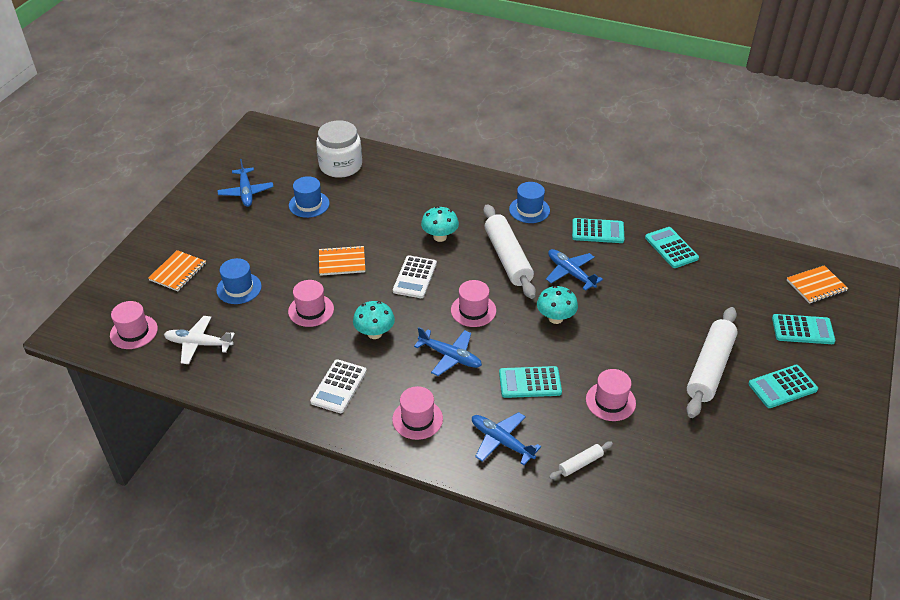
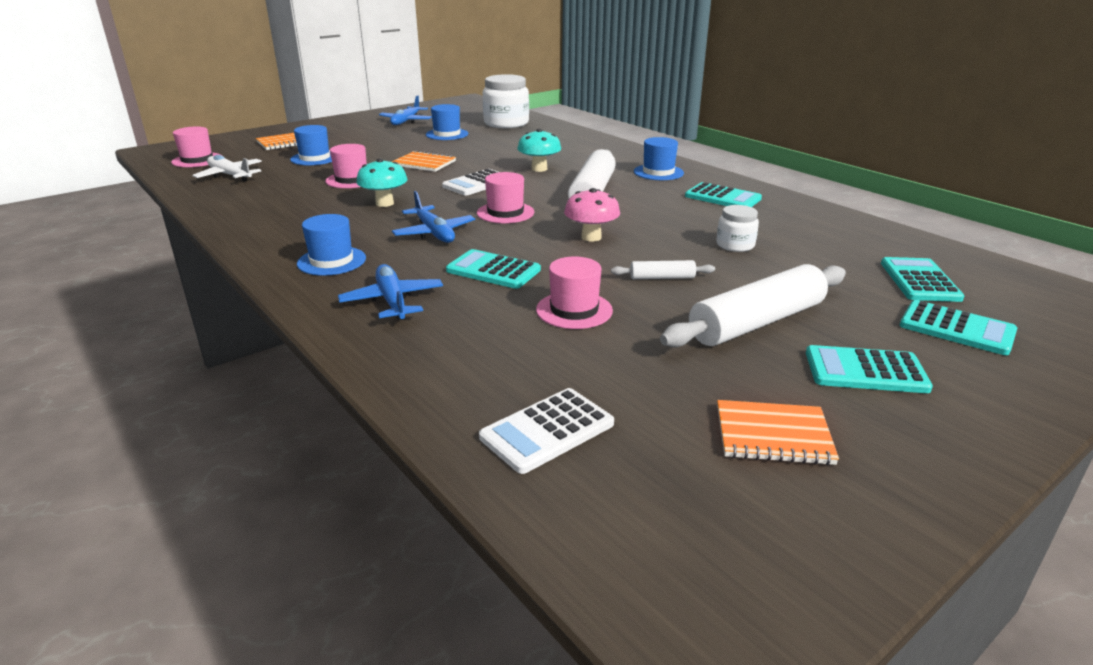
camera: 30 degrees right, 15 degrees down
(339, 386) = (296, 223): white calculator -> white calculator (547, 430)
(417, 419) = (331, 261): pink hat -> blue hat
(555, 318) = (591, 237): turquoise mushroom -> pink mushroom
(571, 273) = (652, 215): blue plane -> none
(580, 464) = (459, 347): white rolling pin -> white rolling pin (662, 278)
(646, 291) = (735, 245): none -> white jar
(671, 248) = (808, 225): turquoise calculator -> turquoise calculator (919, 281)
(816, 286) = (1018, 297): orange notebook -> orange notebook (773, 435)

